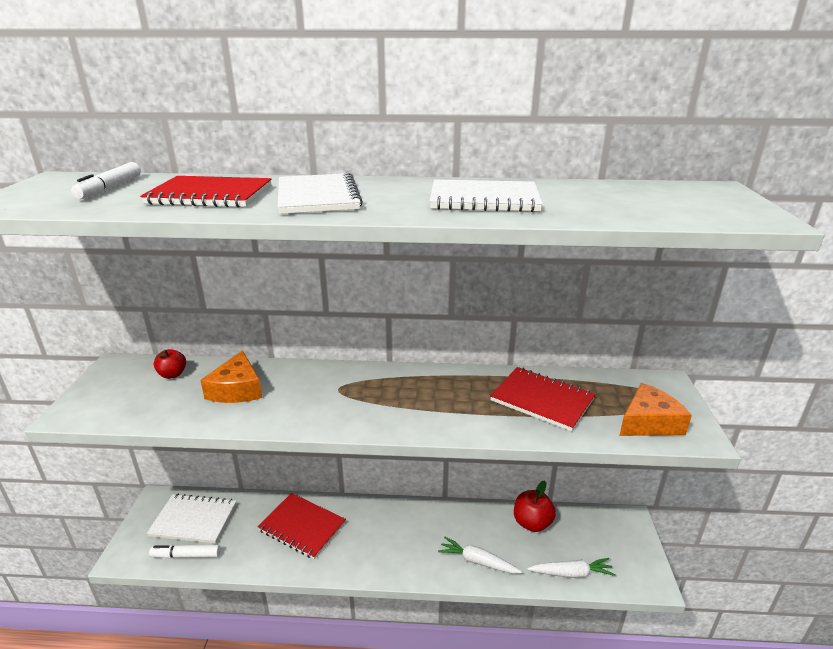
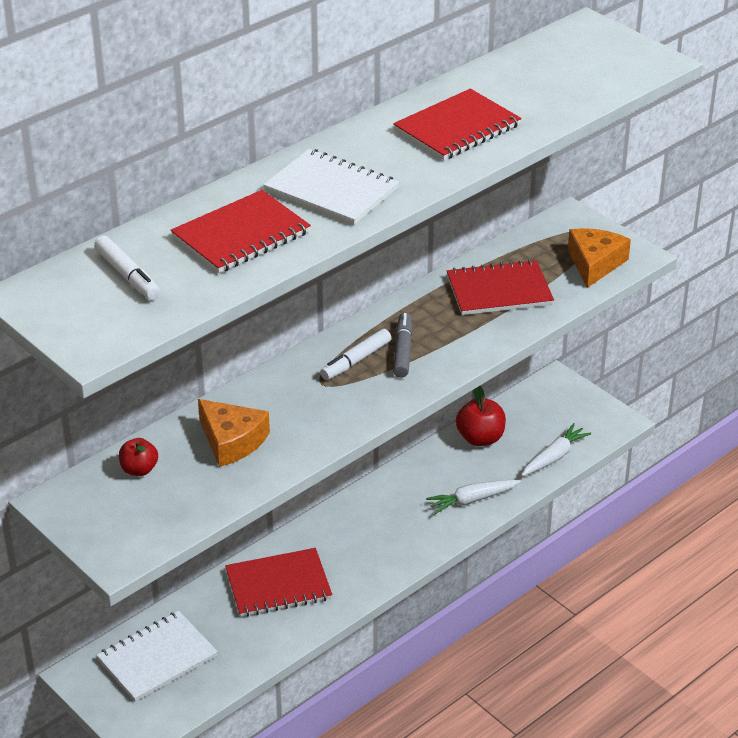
camera: 45 degrees left, 10 degrees up
(186, 555) = (203, 684): white marker -> white marker (356, 361)
(417, 399) = (403, 351): none -> grey marker
(484, 199) = (457, 128): white notebook -> red notebook

